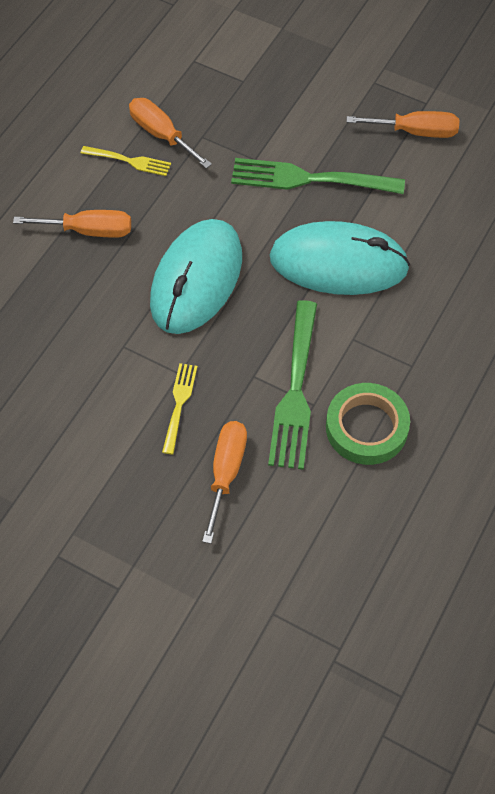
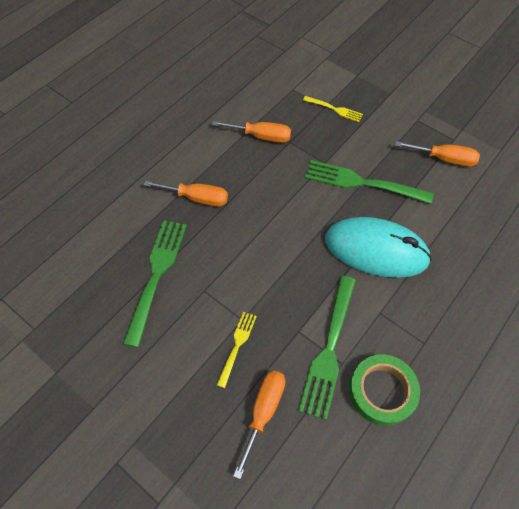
camera: 10 degrees right, 0 degrees up
(57, 337) = (156, 276): none -> green fork
(128, 161) = (235, 152): yellow fork -> yellow fork (334, 109)
(161, 134) = (261, 136): orange screwdriver -> orange screwdriver turned 135 degrees clockwise
(196, 279) = (268, 246): turquoise mouse -> none

